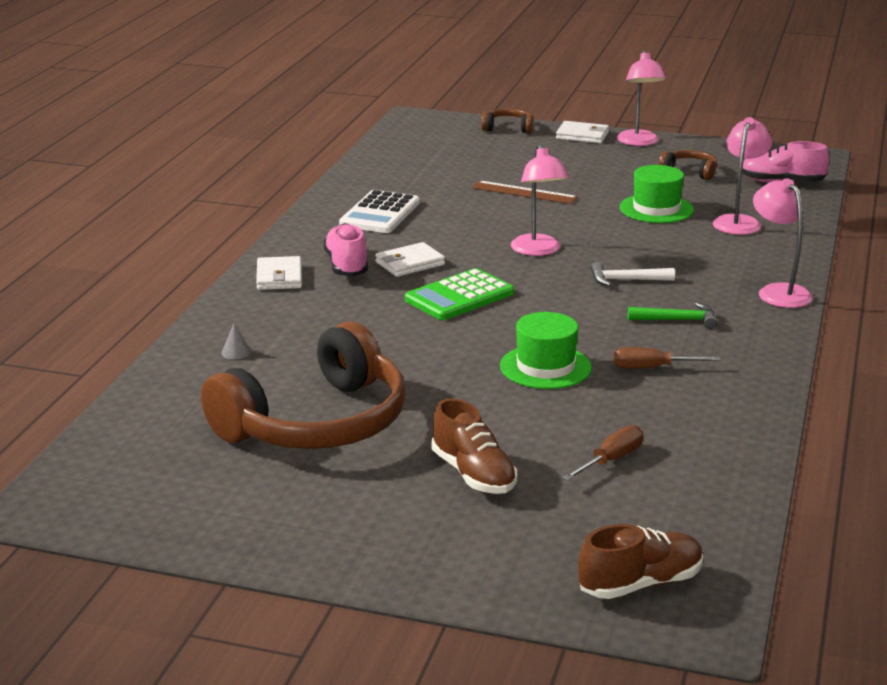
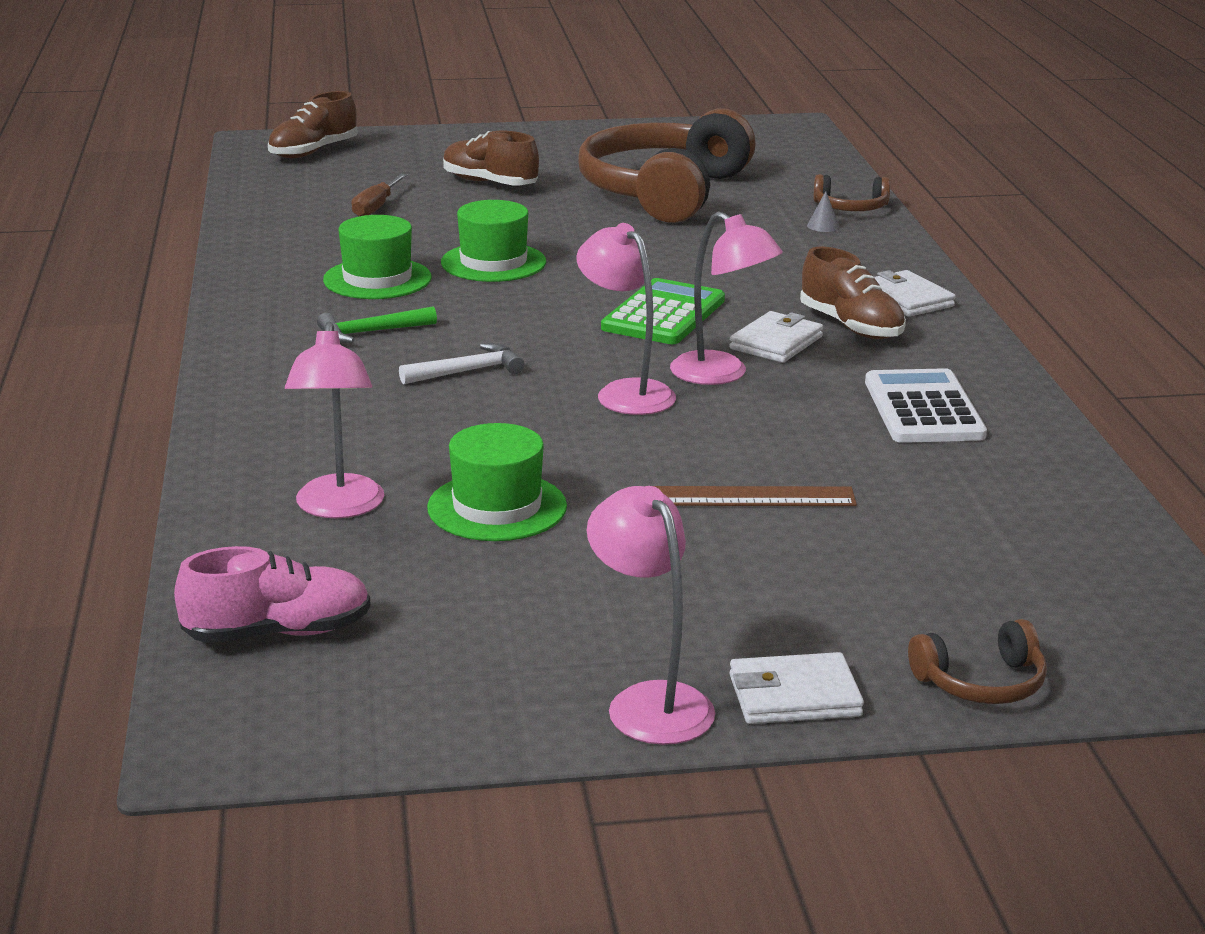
camera: 155 degrees right, 0 degrees up
(346, 265) = (851, 326): pink shoe -> brown shoe
(651, 368) = (377, 279): brown screwdriver -> green hat
(690, 171) = (483, 622): brown headphones -> brown headphones (850, 208)
(778, 292) = (245, 392): pink lamp -> pink lamp (721, 374)

